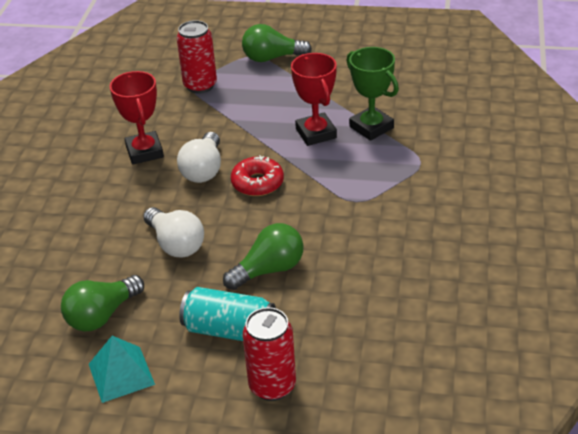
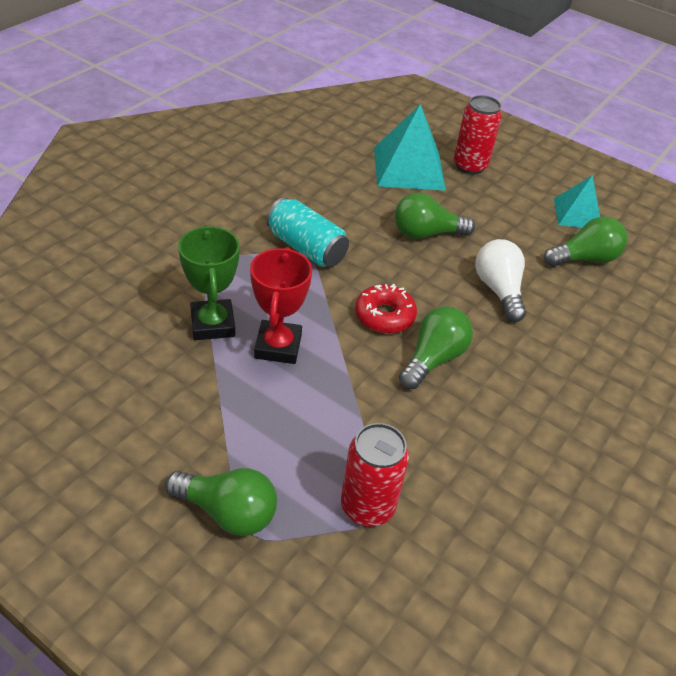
camera: 160 degrees left, 5 degrees up
(144, 152) = (492, 419): red trophy -> none
(203, 170) = (433, 359): white light bulb -> green light bulb
(229, 330) = (483, 207): turquoise can -> turquoise can (306, 248)
(337, 344) = (408, 168): none -> turquoise pyramid

